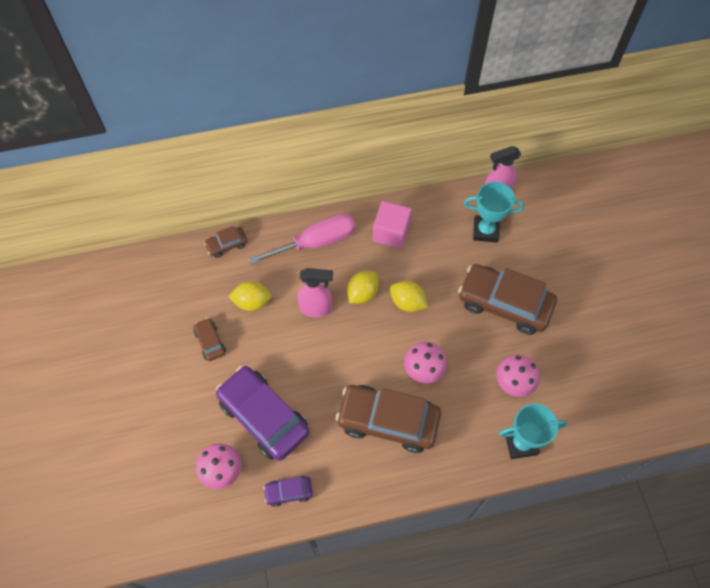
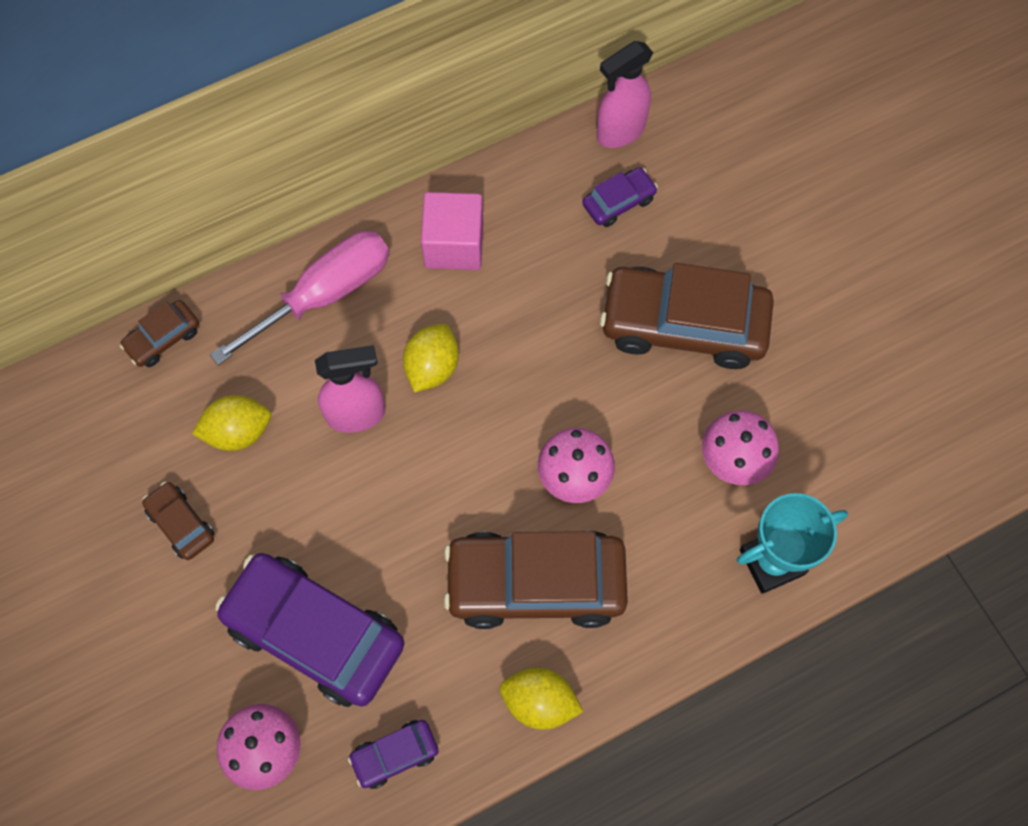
camera: 15 degrees left, 5 degrees up
(407, 302) = (515, 364): yellow lemon -> yellow lemon (539, 702)
(485, 231) = (618, 202): turquoise trophy -> purple car

